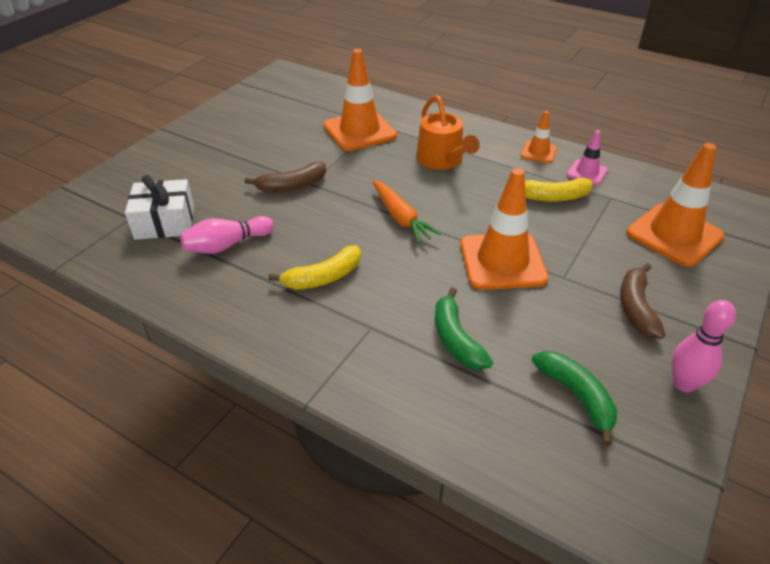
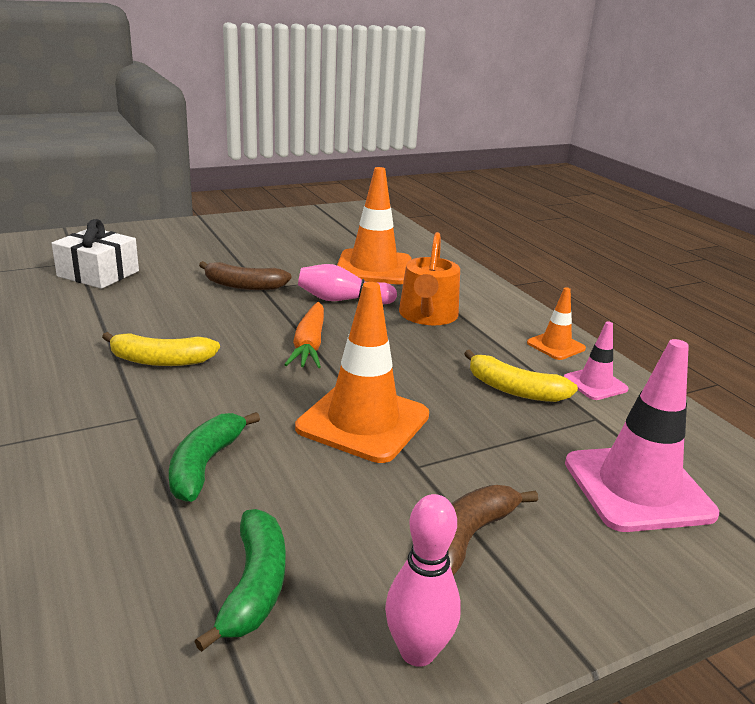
camera: 30 degrees right, 15 degrees down
(227, 245) = (119, 306): pink bowling pin -> pink bowling pin (342, 300)
(674, 235) = (638, 488): orange traffic cone -> pink traffic cone

